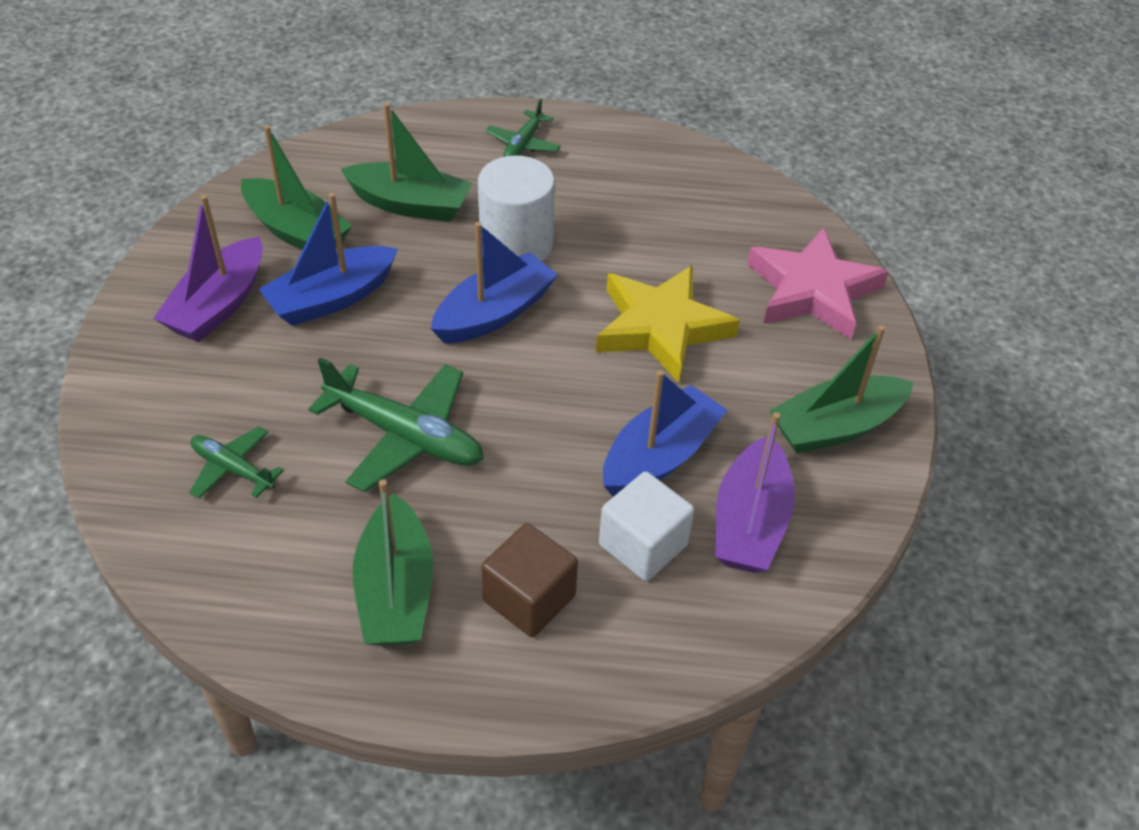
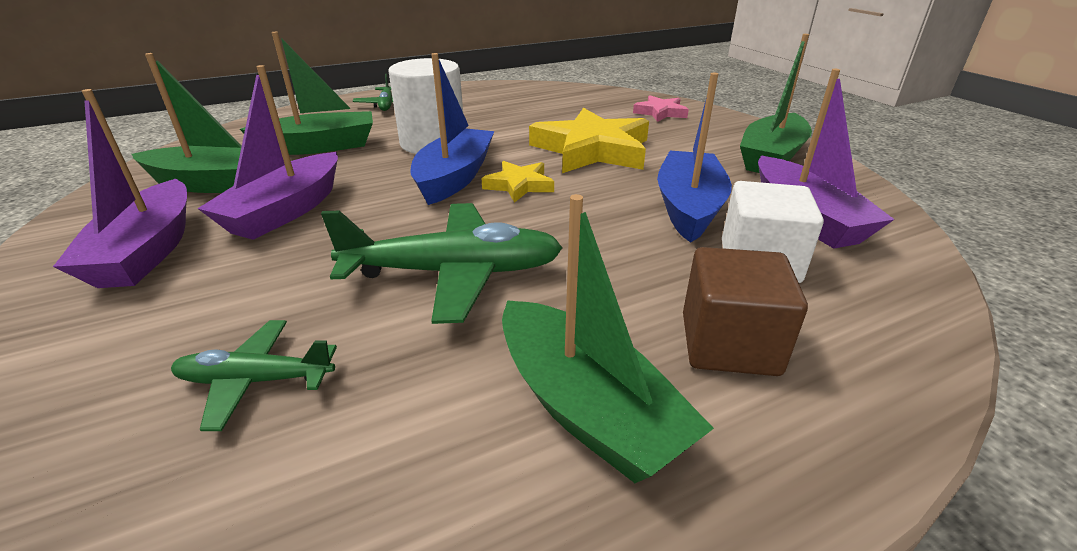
camera: 30 degrees left, 15 degrees down
(331, 298) = (286, 211): blue boat -> purple boat
(541, 352) = (519, 185): none -> yellow star
(812, 290) = (660, 113): pink star -> pink star, size x0.51

